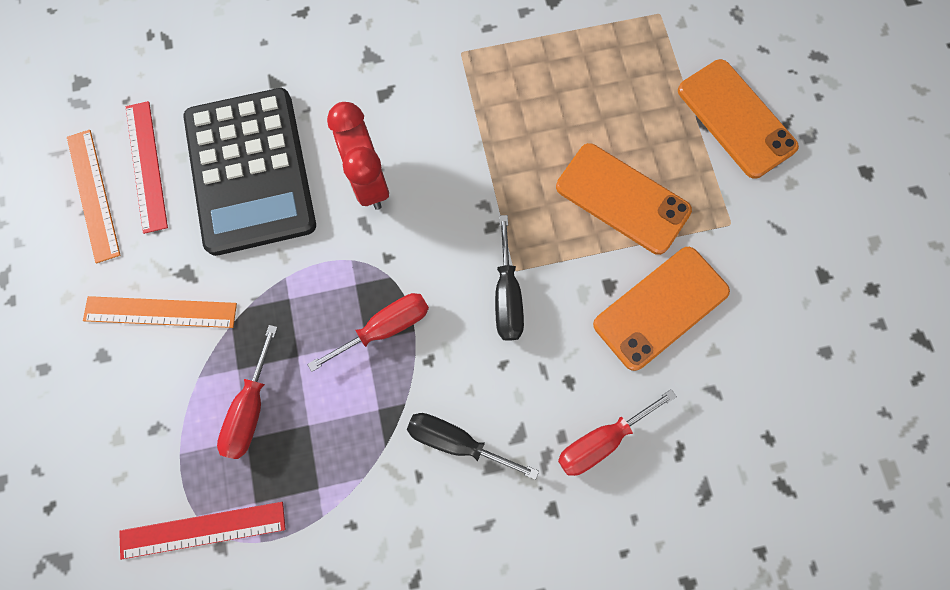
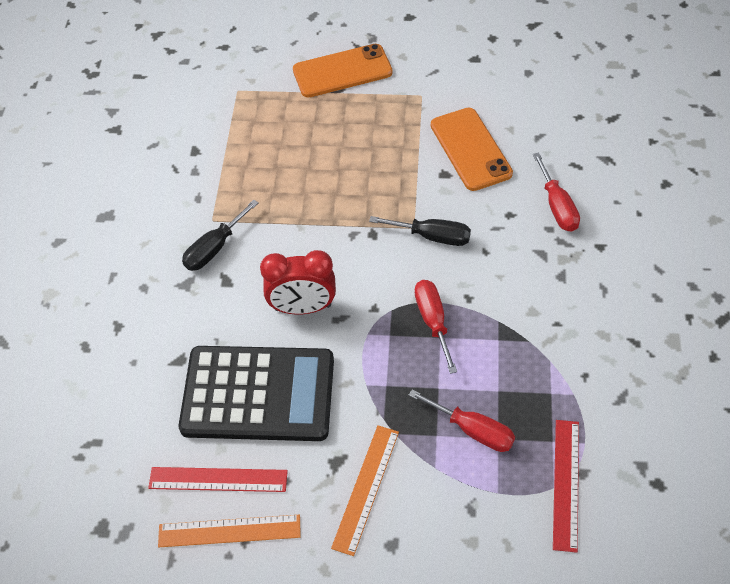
camera: 70 degrees left, 20 degrees down
(456, 441) = (536, 293): black screwdriver -> black screwdriver (214, 248)
(622, 199) = (379, 150): orange phone -> none

